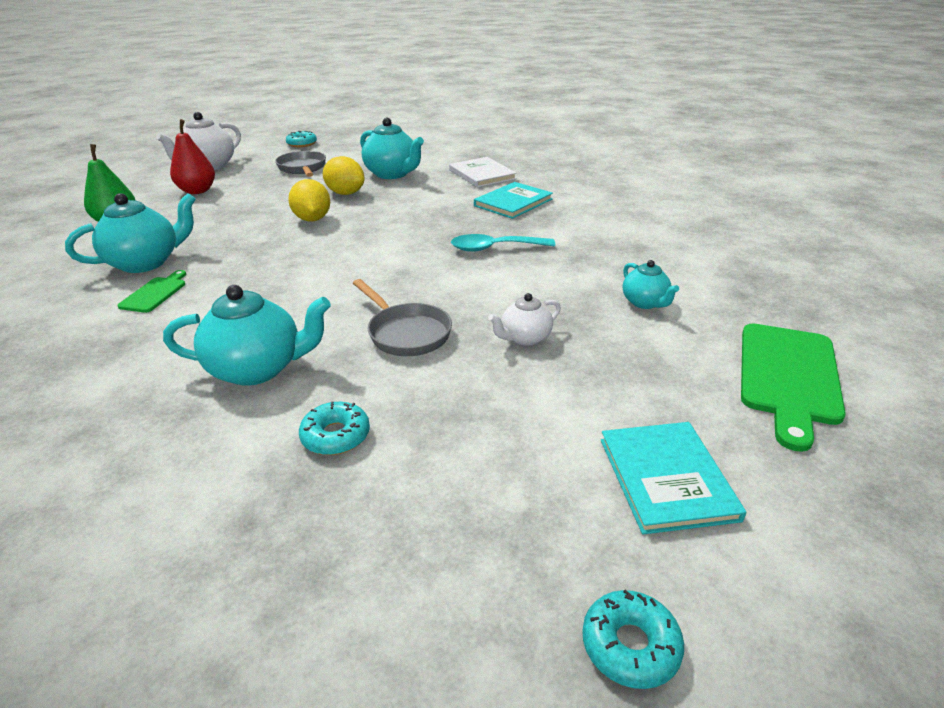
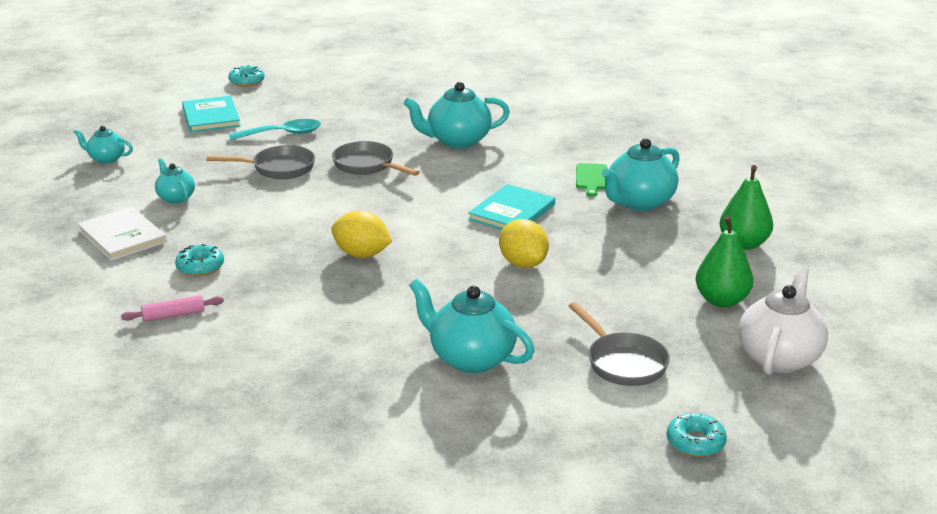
camera: 170 degrees right, 5 degrees down
(197, 191) = (721, 300): red pear -> green pear
(336, 436) = (387, 119): turquoise donut -> turquoise donut (200, 267)
(345, 193) = (514, 310): yellow lemon -> yellow lemon (362, 254)
(482, 174) = (330, 367): white book -> white book (122, 236)
(495, 248) = (304, 240): turquoise spoon -> turquoise spoon (282, 134)
(513, 202) = (282, 308): turquoise book -> turquoise book (512, 212)
(525, 338) = (278, 168): white teapot -> grey pan
(595, 203) = (173, 315): none -> pink rolling pin
(788, 377) = (106, 159): green cutting board -> turquoise teapot

